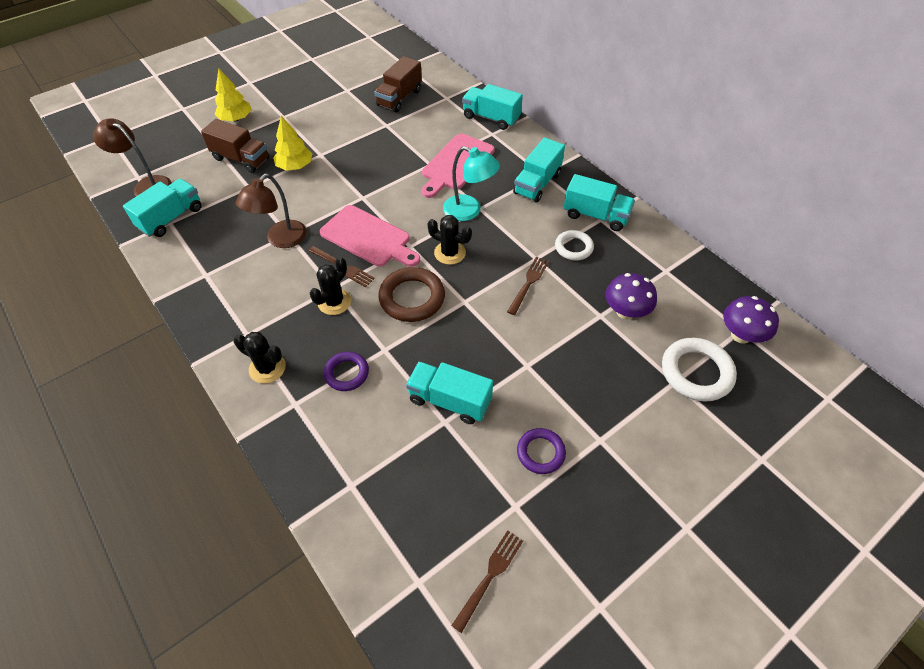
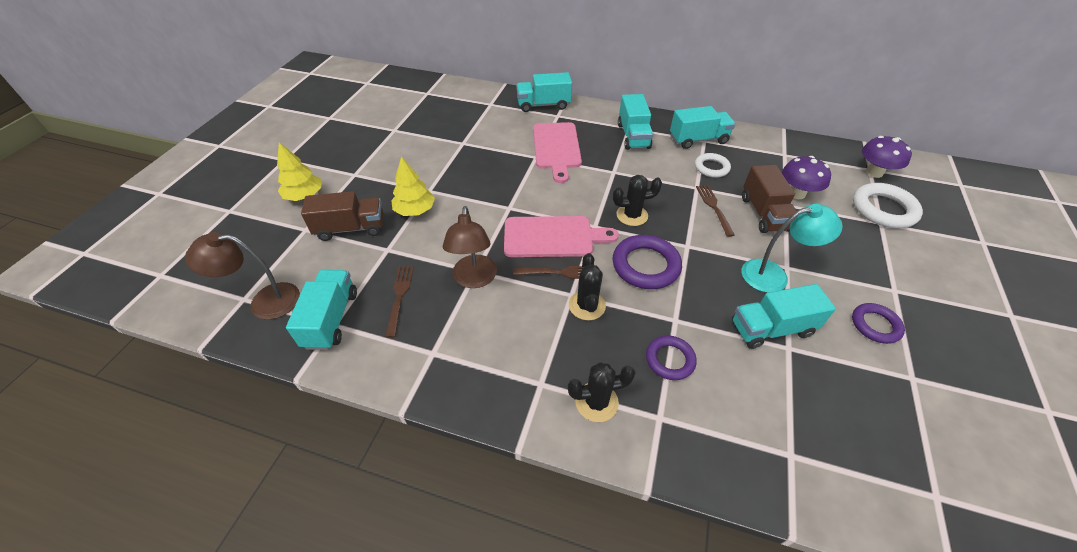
camera: 35 degrees left, 5 degrees down
(399, 98) = (450, 118): brown truck -> brown truck (764, 213)
(412, 298) = (645, 265): brown ring -> purple ring
(469, 211) = (608, 177): turquoise lamp -> turquoise lamp (773, 275)
(489, 576) = (968, 447): brown fork -> brown fork (399, 297)

